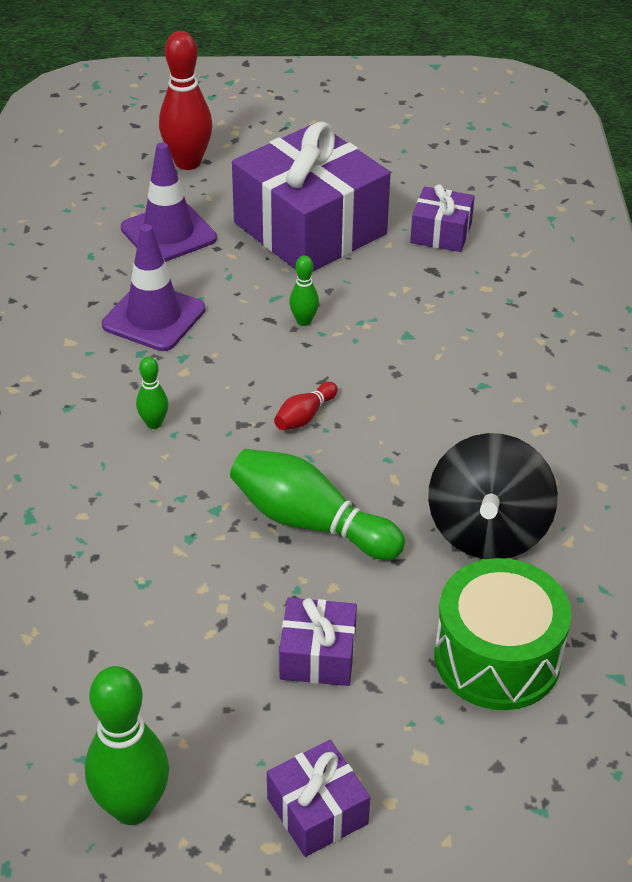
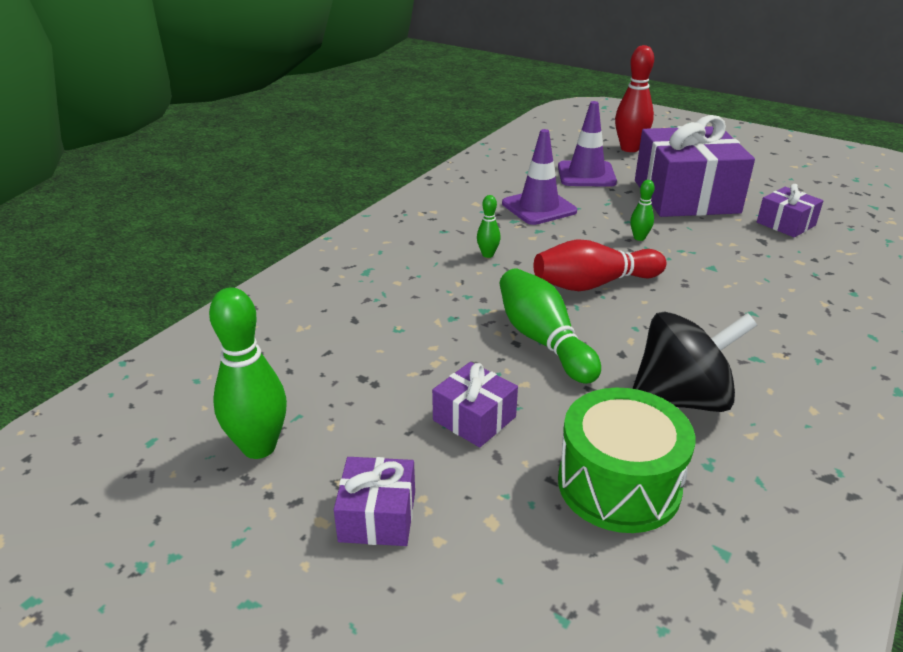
camera: 35 degrees right, 10 degrees down
(304, 416) = (594, 284): red bowling pin -> red bowling pin, size x2.02
(487, 531) = (681, 399): black spinning top -> black spinning top turned 150 degrees counterclockwise

